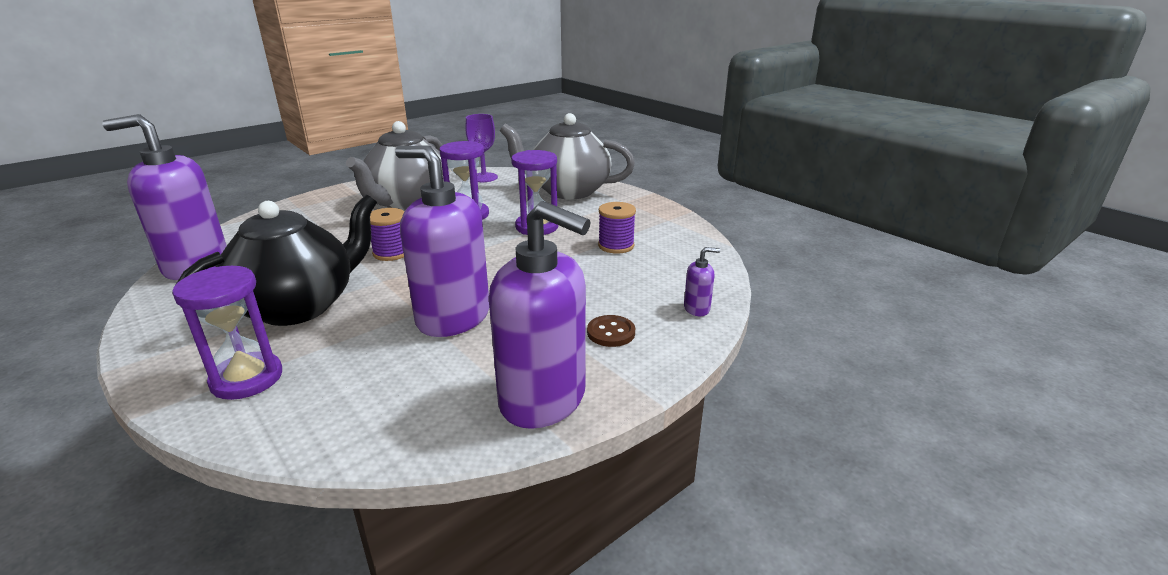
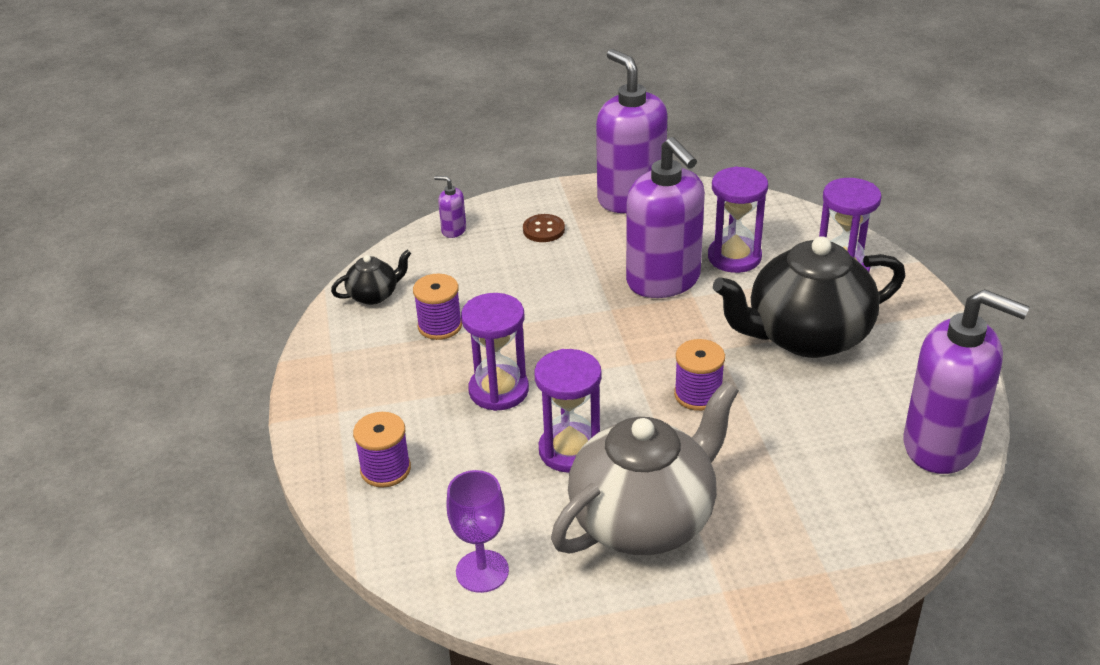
camera: 150 degrees left, 10 degrees up
(382, 359) = (734, 257): none -> purple hourglass
(568, 191) = (385, 469): grey teapot -> purple spool
(689, 250) = (374, 295): none -> black teapot

